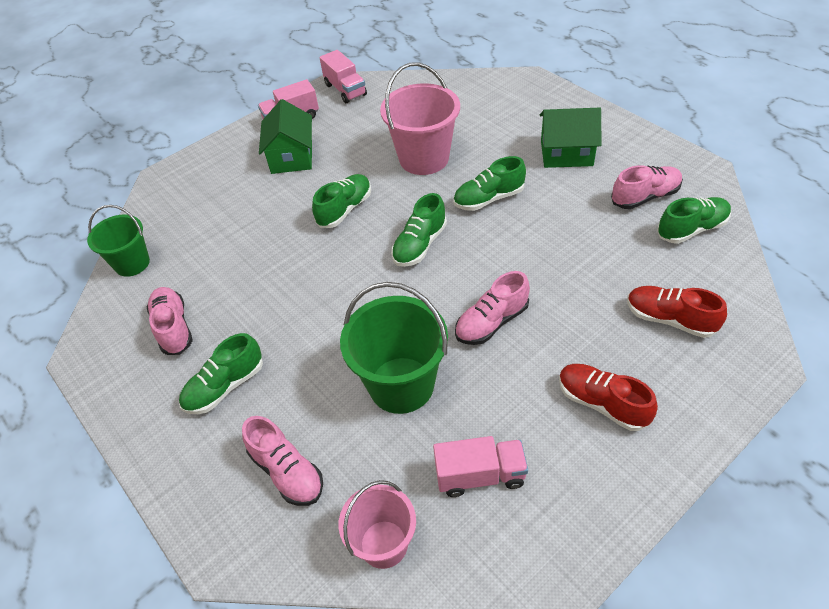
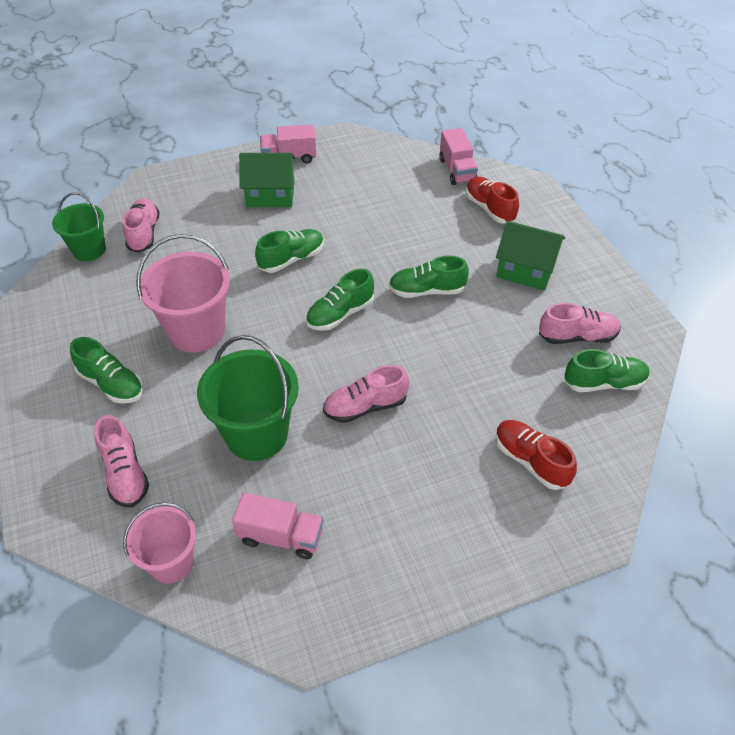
camera: 15 degrees right, 0 degrees up
(173, 328) = (95, 318): pink shoe -> pink shoe (144, 233)
(225, 387) = (111, 384): green shoe -> green shoe turned 120 degrees counterclockwise
(291, 157) = (270, 194): green house -> green house turned 75 degrees clockwise
(345, 90) = (352, 144): pink truck -> pink truck (457, 170)
(424, 158) = (388, 233): pink bucket -> pink bucket (196, 331)
(602, 403) = (422, 514): red shoe -> red shoe (489, 209)

